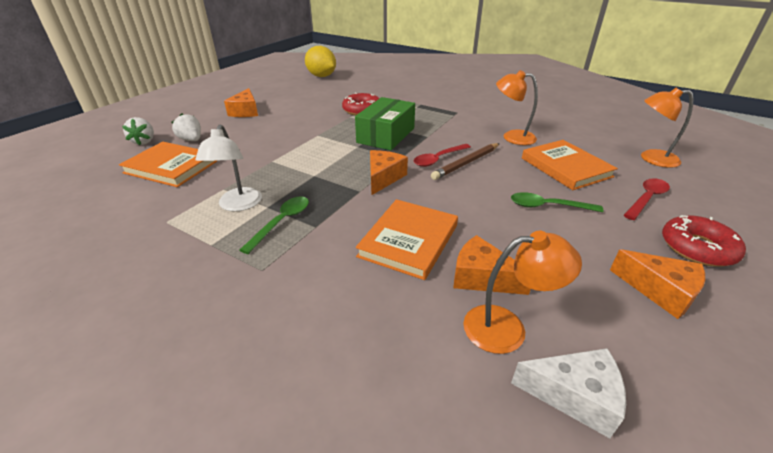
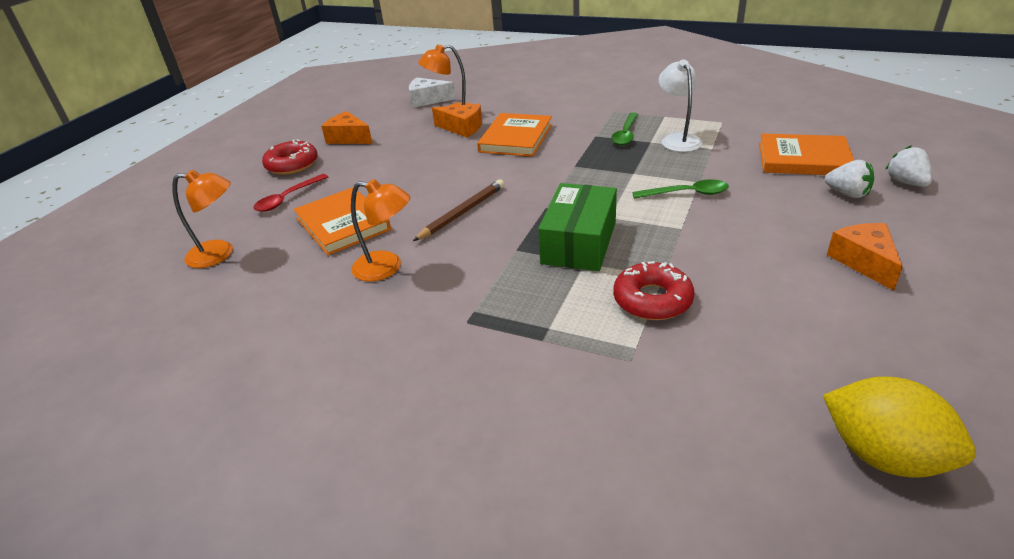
camera: 175 degrees right, 0 degrees up
(383, 178) = (556, 181): orange cheese -> none
(438, 159) = (497, 213): red spoon -> none
(547, 206) = (391, 178): green spoon -> green spoon (687, 194)

